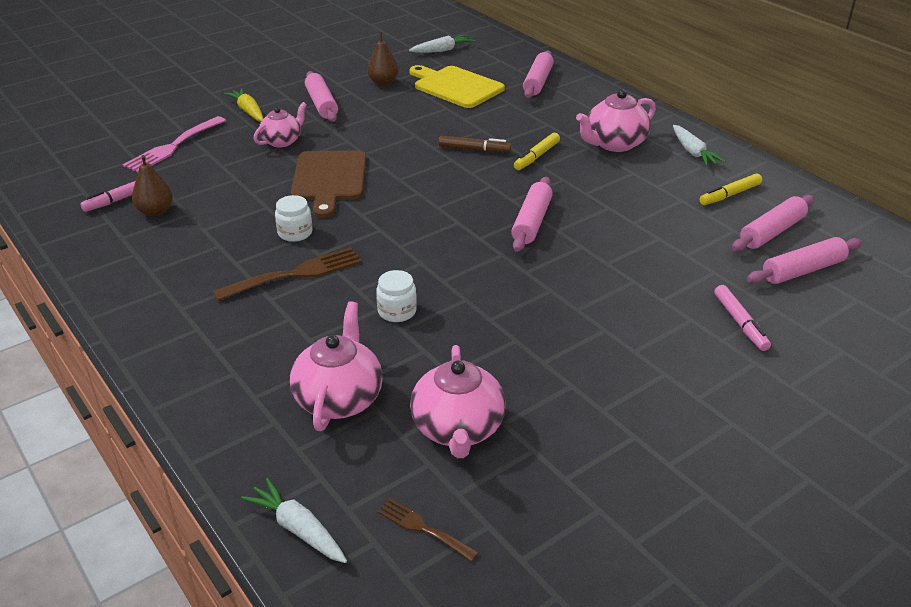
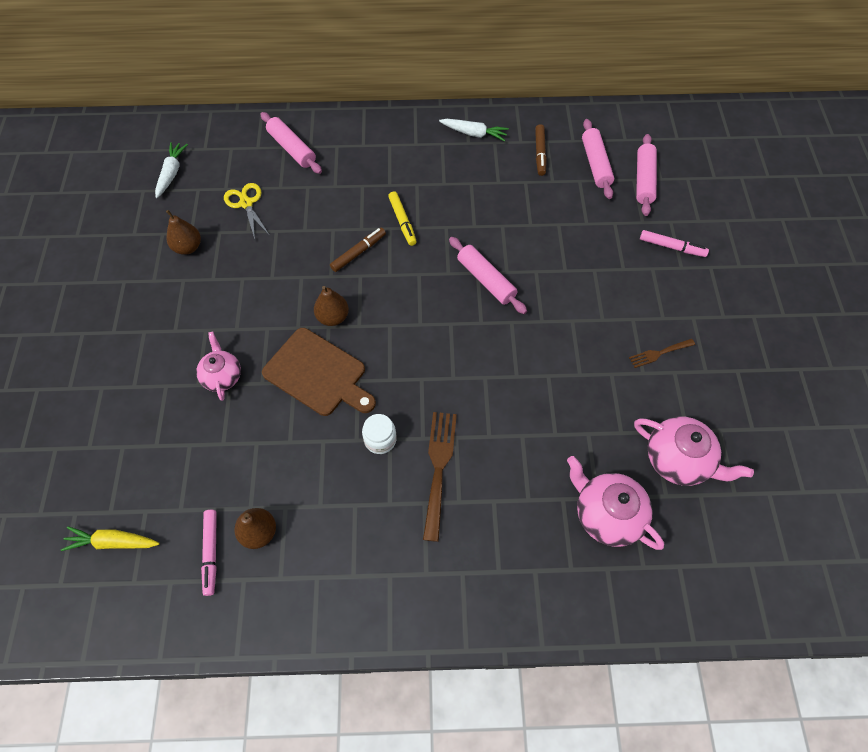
camera: 55 degrees left, 25 degrees up
(173, 147) = (150, 468): pink fork -> none
(248, 111) = (140, 375): yellow carrot -> yellow carrot (113, 542)
(298, 529) = (718, 603): white carrot -> none
(321, 104) = (183, 313): pink rolling pin -> none
(393, 164) = (333, 317): none -> brown pear
(397, 311) = (533, 425): white jar -> none
(423, 528) = (754, 530): brown fork -> brown fork (659, 353)
(456, 86) = (246, 203): yellow cutting board -> yellow scissors
(614, 144) = (425, 167): pink teapot -> none
(729, 195) = (540, 153): yellow marker -> brown marker

